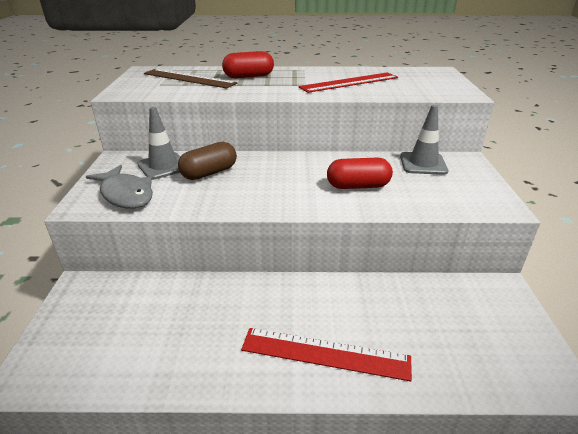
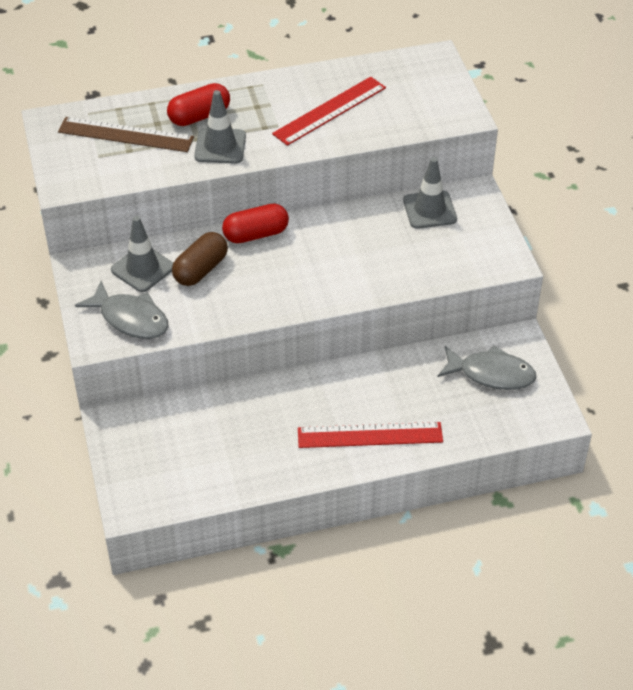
camera: 15 degrees left, 15 degrees up
(254, 88) = (220, 146): none -> grey traffic cone
(358, 186) = (366, 260): red capsule -> red capsule (256, 234)
(473, 315) = (491, 374): none -> grey fish

